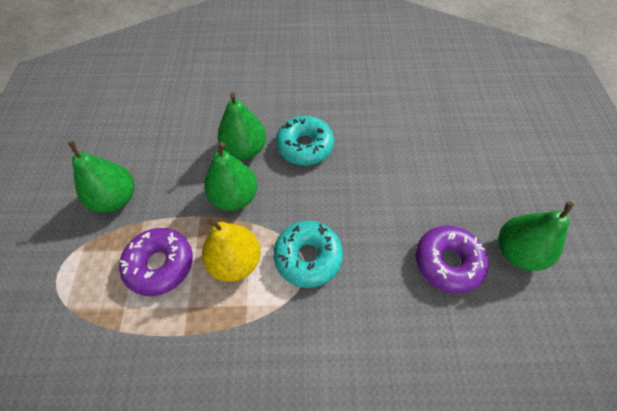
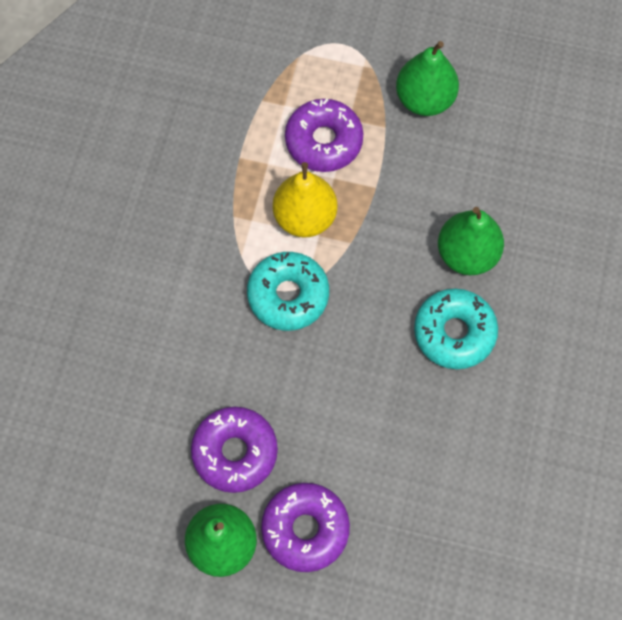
camera: 105 degrees right, 10 degrees up
(235, 197) = (392, 229): green pear -> none
(476, 202) = (305, 529): none -> purple donut

